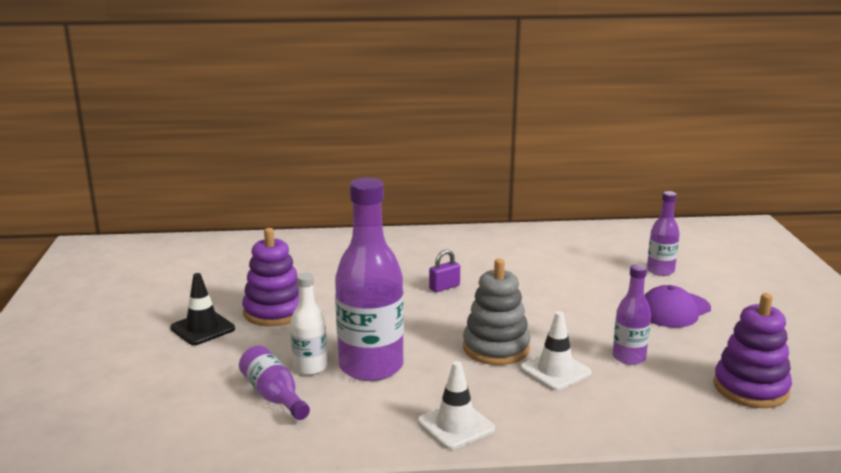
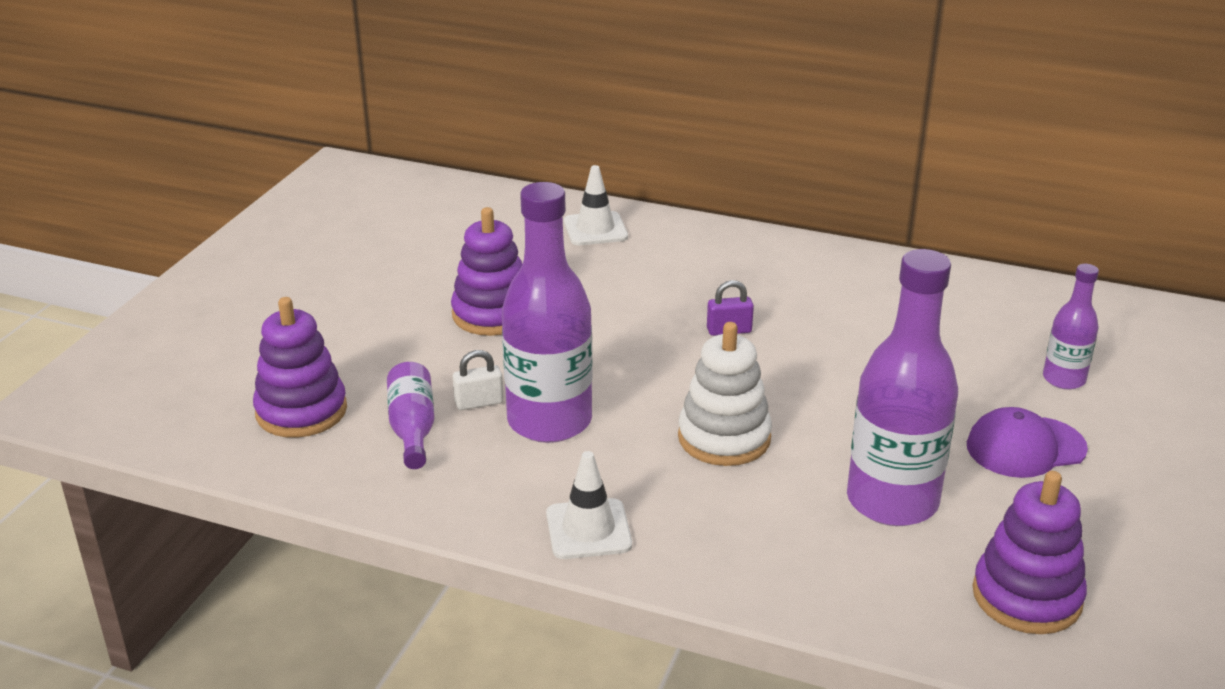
camera: 25 degrees right, 10 degrees up
(175, 406) = (301, 411): none -> purple stacking toy
(202, 328) = (396, 317): black traffic cone -> none
(310, 367) = (479, 402): white bottle -> white padlock
(496, 348) = (724, 438): grey stacking toy -> white stacking toy
(555, 371) = (774, 492): white traffic cone -> white traffic cone (595, 229)
(629, 357) = (892, 501): purple bottle -> purple bottle, size x1.92

